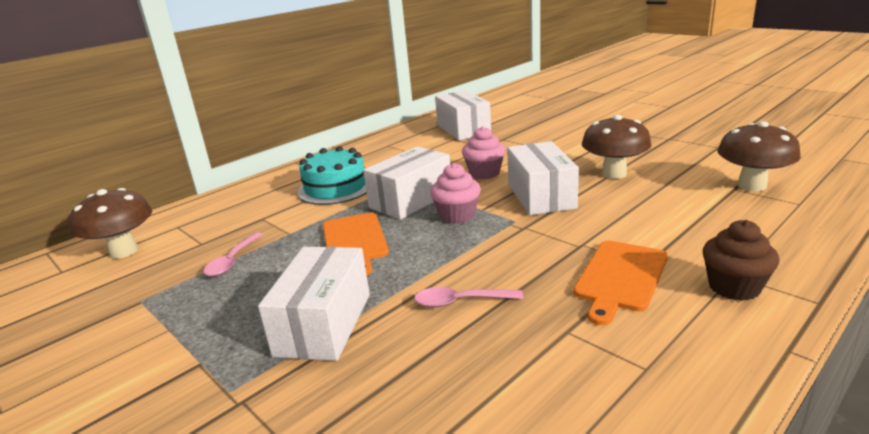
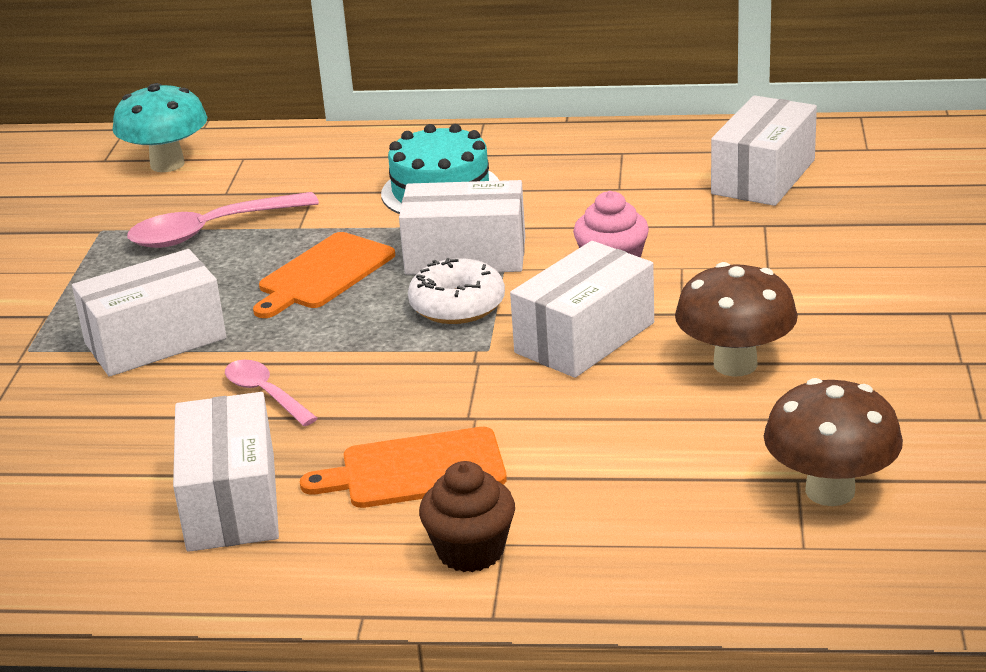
camera: 50 degrees right, 5 degrees up
(124, 251) = (167, 164): brown mushroom -> turquoise mushroom
(232, 261) = (210, 231): pink spoon -> pink spoon, size x1.68
(457, 216) = (457, 305): pink cupcake -> white donut
(585, 359) = (232, 502): none -> white box

